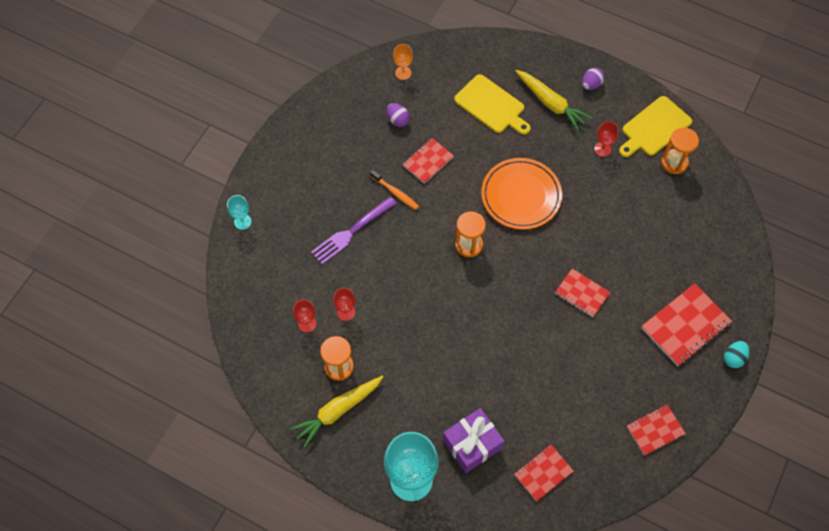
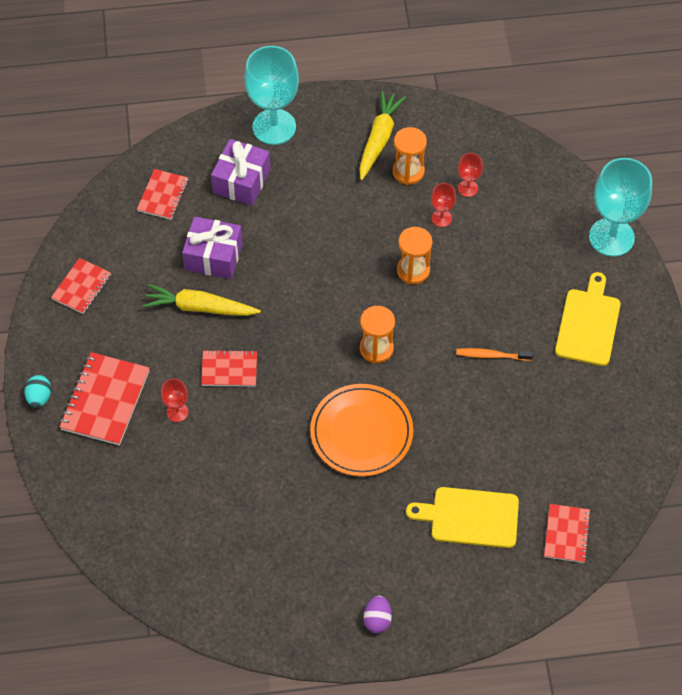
camera: 145 degrees right, 5 degrees down
(242, 221) = (611, 237): turquoise goblet -> turquoise goblet, size x2.20
(352, 232) = (500, 291): purple fork -> none
(398, 120) = (556, 434): purple egg -> none
(403, 73) = (599, 494): orange goblet -> none
(428, 161) = (486, 409): red notebook -> red notebook (566, 534)
(537, 391) = (213, 256): none -> purple gift
(550, 103) = (407, 564): yellow carrot -> yellow carrot (200, 307)
(602, 149) = (310, 543): red goblet -> red goblet (177, 412)
(654, 128) = (268, 609): yellow cutting board -> yellow cutting board (588, 324)
(674, 162) = (219, 578): orange hourglass -> orange hourglass (413, 270)

